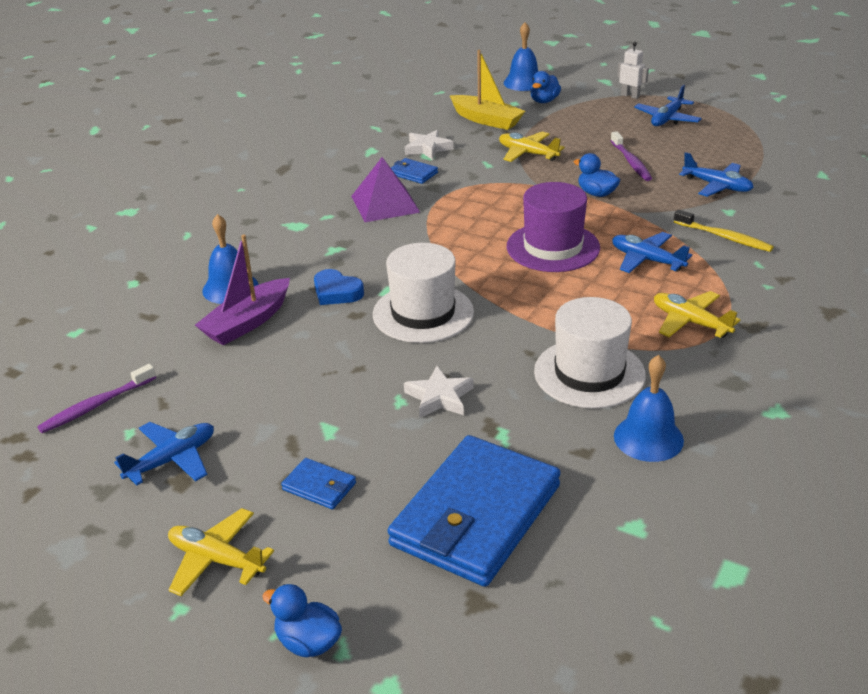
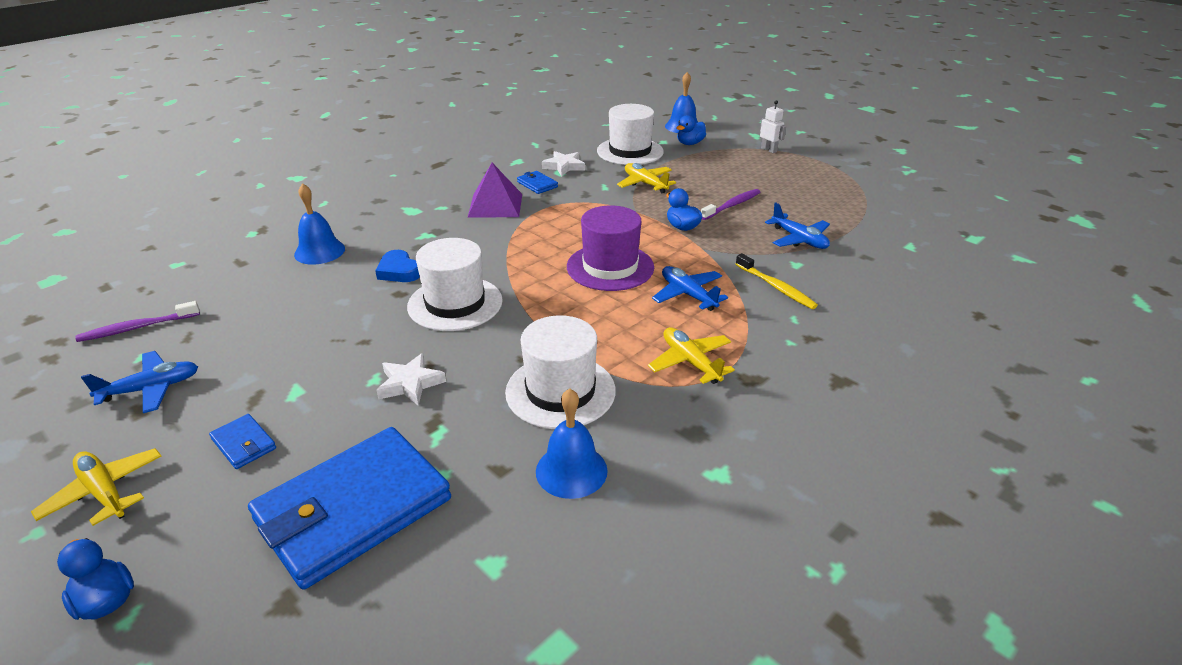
camera: 15 degrees right, 0 degrees up
(247, 322) = (309, 282): purple boat -> none
(486, 120) = (630, 151): yellow boat -> white hat
(631, 162) = (732, 205): purple toothbrush -> purple toothbrush turned 135 degrees counterclockwise
(667, 119) = (789, 174): blue plane -> none

